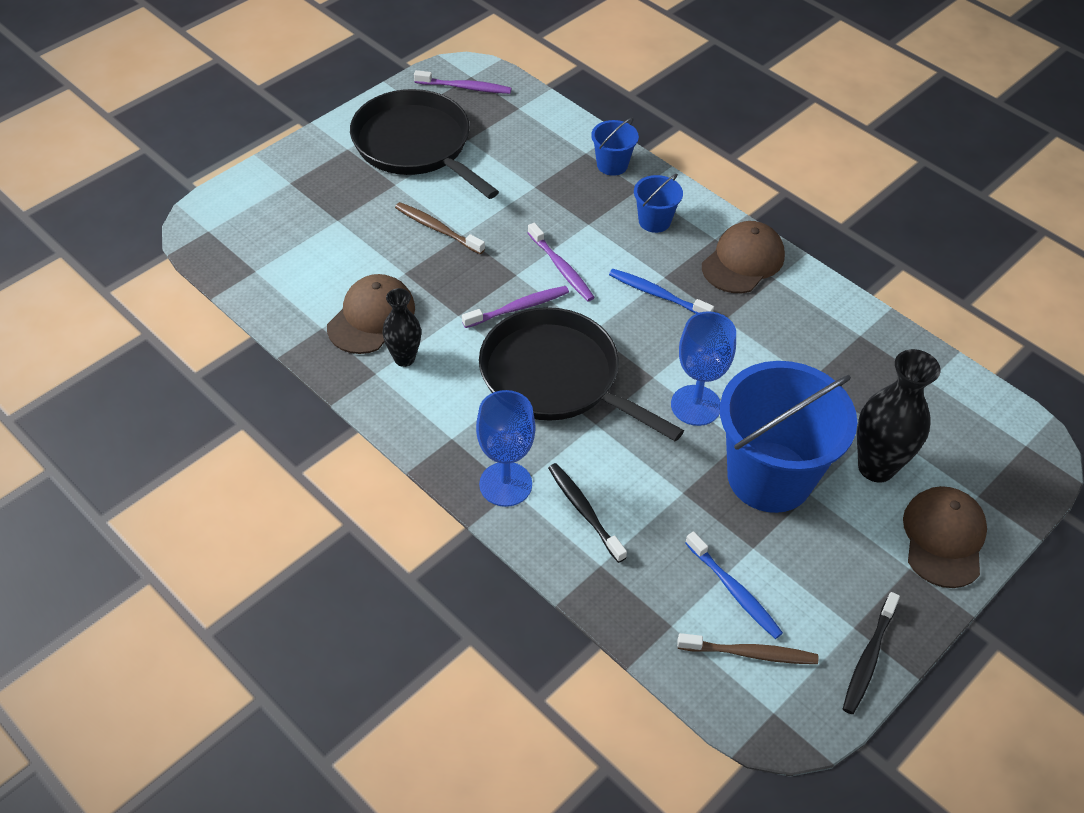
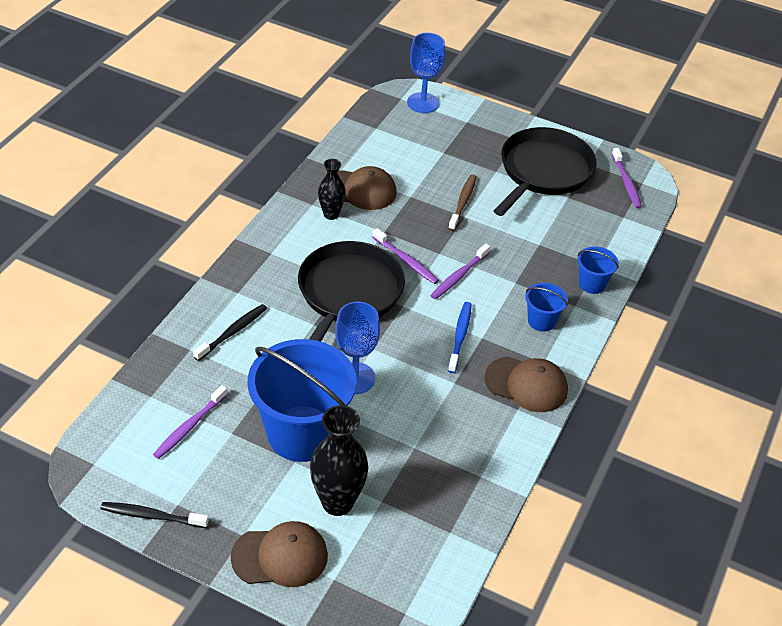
camera: 70 degrees right, 5 degrees down
(505, 484) = (241, 287): blue goblet -> blue goblet (423, 103)
(734, 591) = (189, 427): blue toothbrush -> purple toothbrush
(750, 653) = (138, 443): brown toothbrush -> none

